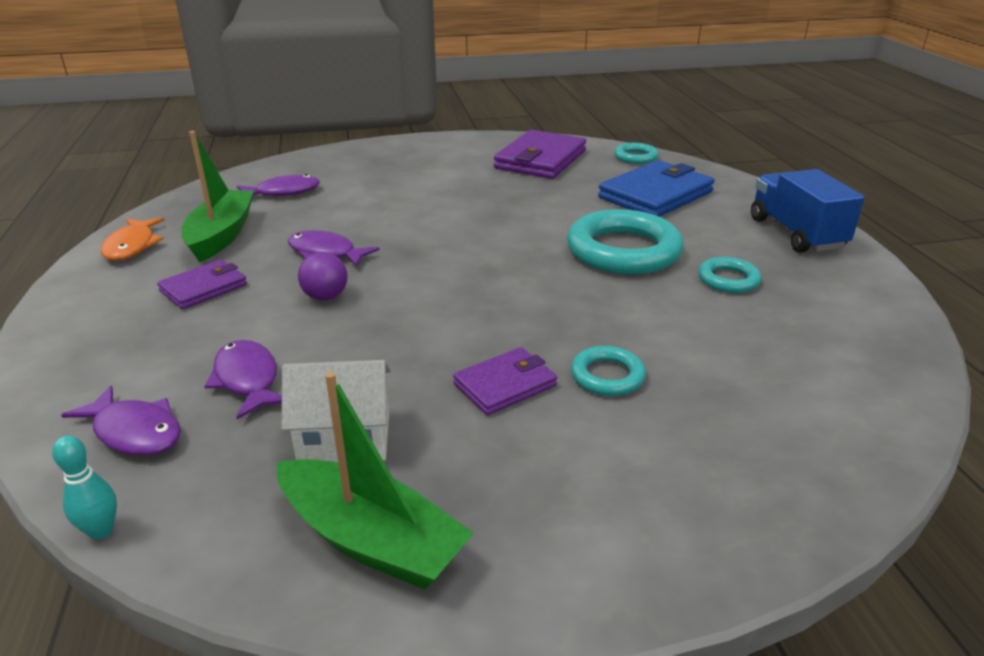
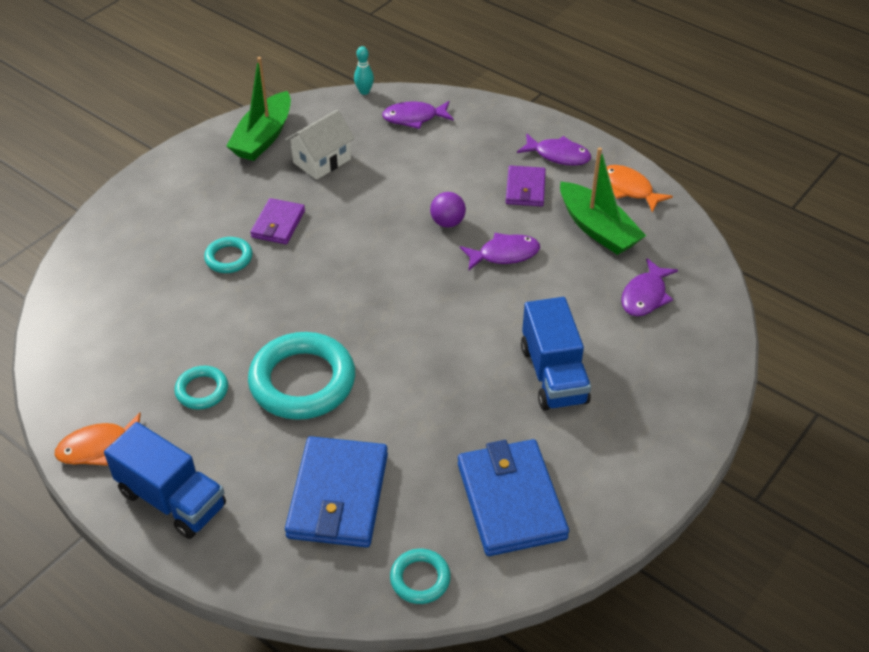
camera: 140 degrees right, 15 degrees up
(247, 380) = (406, 159): purple fish -> purple fish (558, 155)
(371, 540) = (263, 137): green boat -> green boat turned 60 degrees counterclockwise
(423, 186) = (553, 374): none -> blue truck
(540, 160) = (511, 500): purple wallet -> blue wallet
(860, 282) = (98, 447): none -> orange fish

